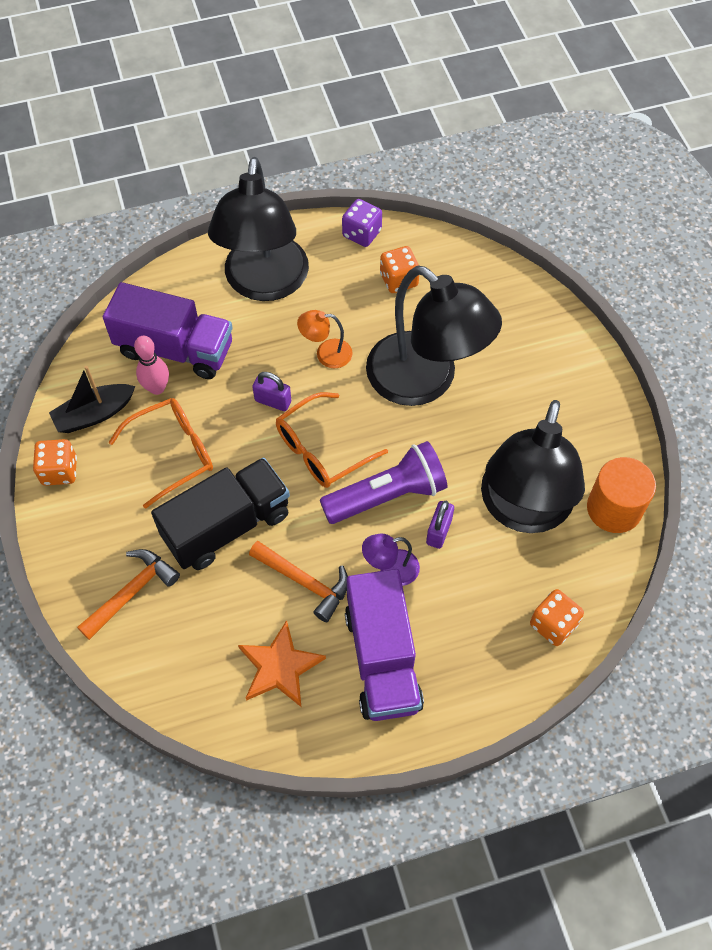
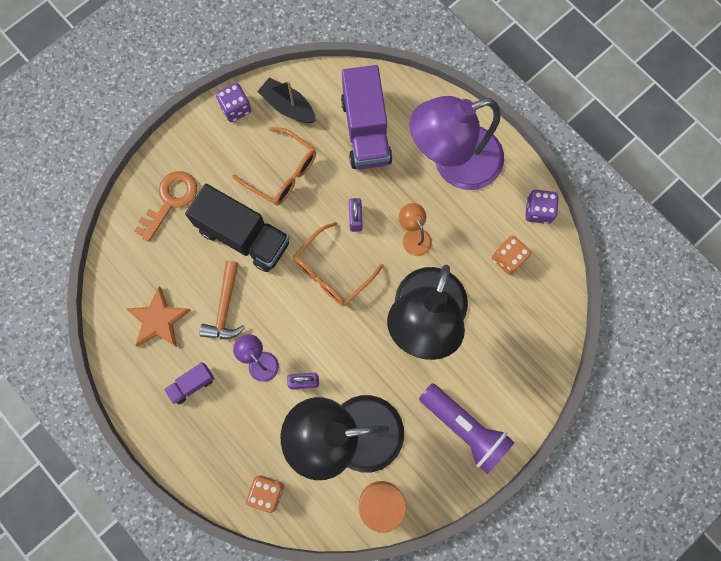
camera: 65 degrees right, 15 degrees up
(59, 471) = (235, 108): orange dice -> purple dice
(132, 592) = (170, 201): orange hammer -> orange key
(157, 388) = (328, 135): pink bowling pin -> none
(264, 284) = (453, 163): black lamp -> purple lamp
(322, 449) = (332, 271): orange glasses -> orange glasses turned 75 degrees counterclockwise
(382, 659) = (192, 384): purple truck -> purple truck, size x0.47
(387, 495) = (316, 333): purple flashlight -> purple flashlight (465, 428)

